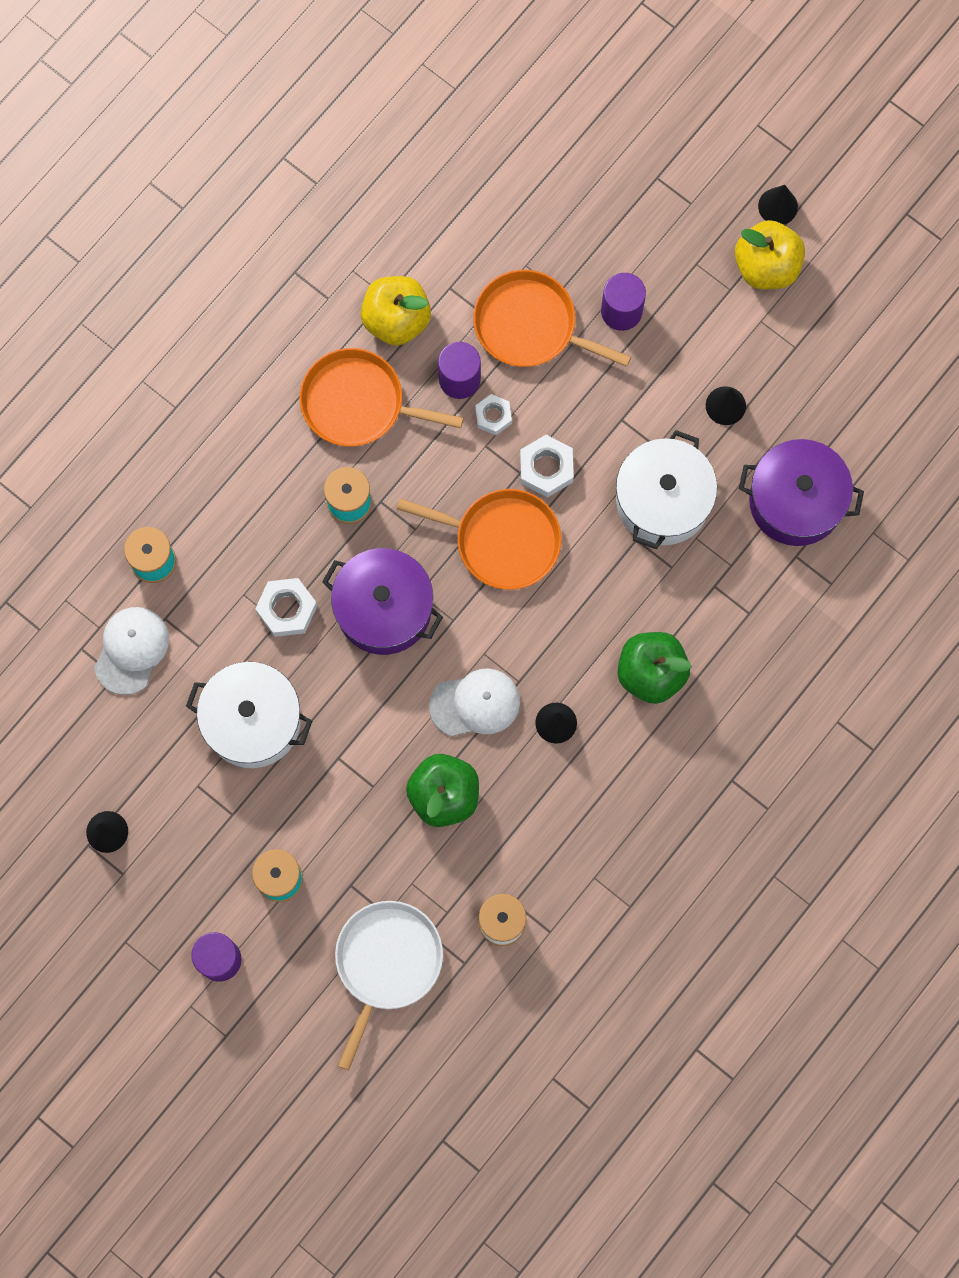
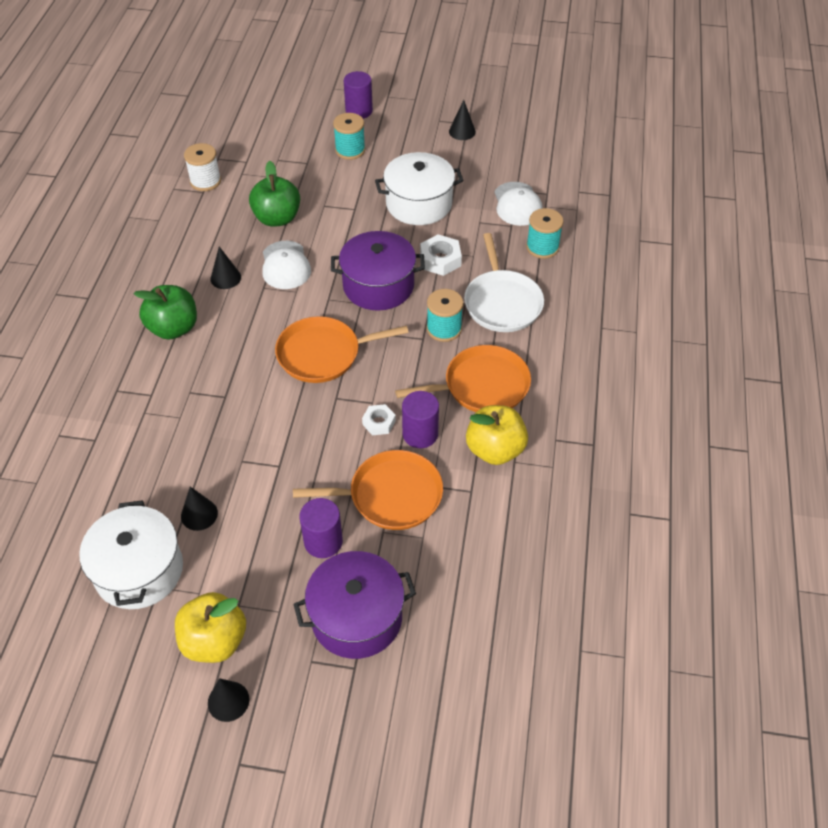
camera: 150 degrees right, 25 degrees down
(386, 963) = (264, 142): white pan -> white pan (502, 302)
(475, 703) = (285, 265): white cap -> white cap turned 60 degrees counterclockwise
(546, 468) = (318, 409): white nut -> none
(663, 500) = (217, 428): white pot -> white pot (139, 570)
(796, 501) = (110, 475): purple pot -> purple pot (356, 617)

